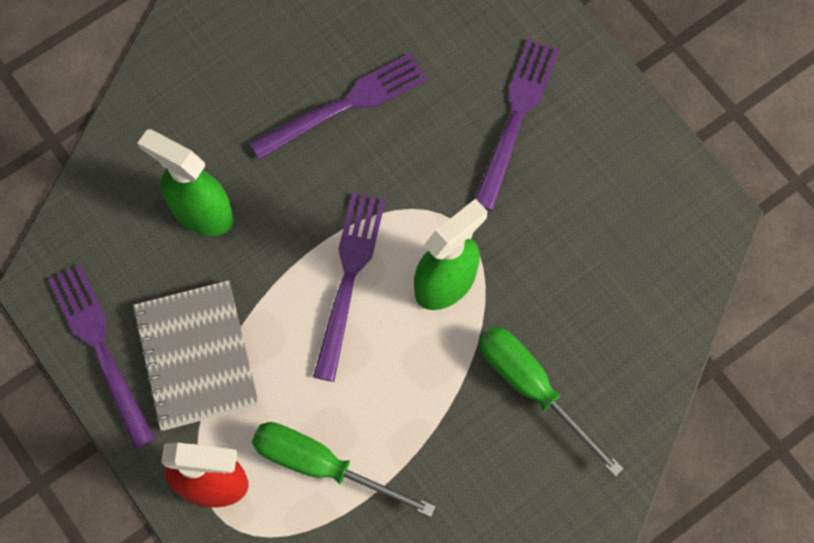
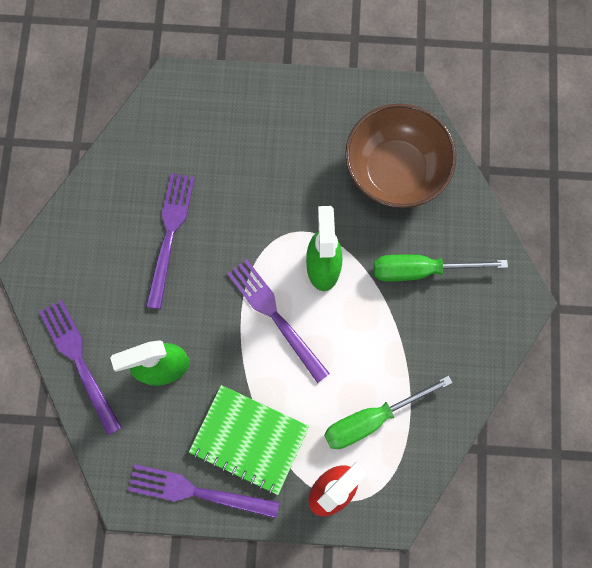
camera: 50 degrees left, 5 degrees up
(196, 356) = (249, 439): grey notebook -> green notebook
(516, 117) = (259, 149): purple fork -> purple fork (79, 361)
(620, 272) = (395, 171): none -> brown bowl

